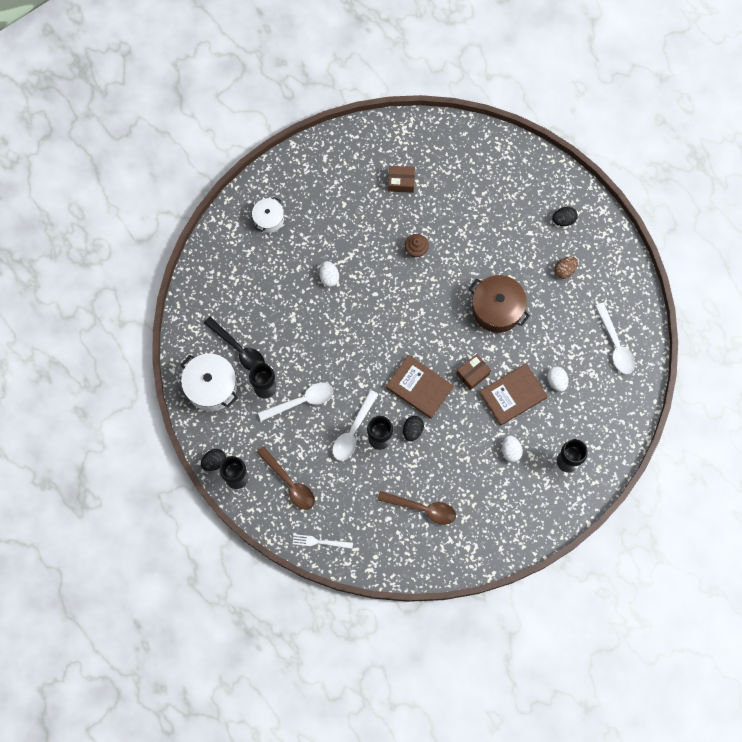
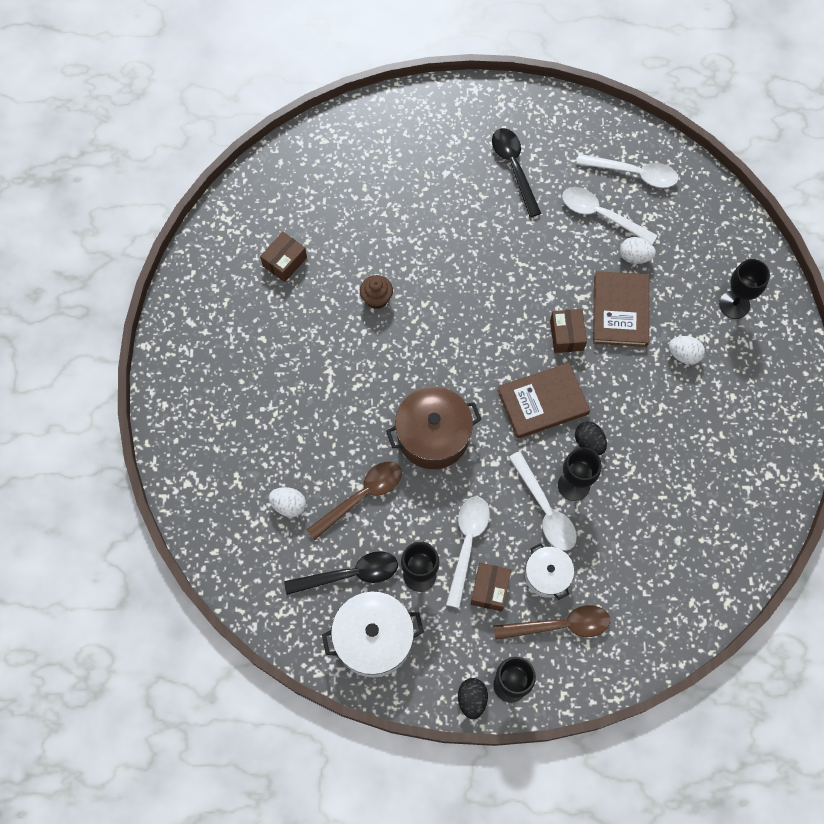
camera: 55 degrees left, 5 degrees down
(269, 219) = (215, 432): white pot -> white pot (547, 575)
(283, 431) = (489, 589): none -> brown box
(320, 542) = (656, 638): white fork -> none
(329, 277) = (338, 412): white egg -> white egg (289, 505)
(422, 509) = (691, 493): brown spoon -> brown spoon (362, 496)
(497, 309) = (508, 262): brown pot -> brown pot (433, 436)
(563, 220) = (456, 131): black egg -> none
(564, 270) = (514, 167): brown egg -> black spoon
(570, 343) = (600, 215): none -> white spoon

